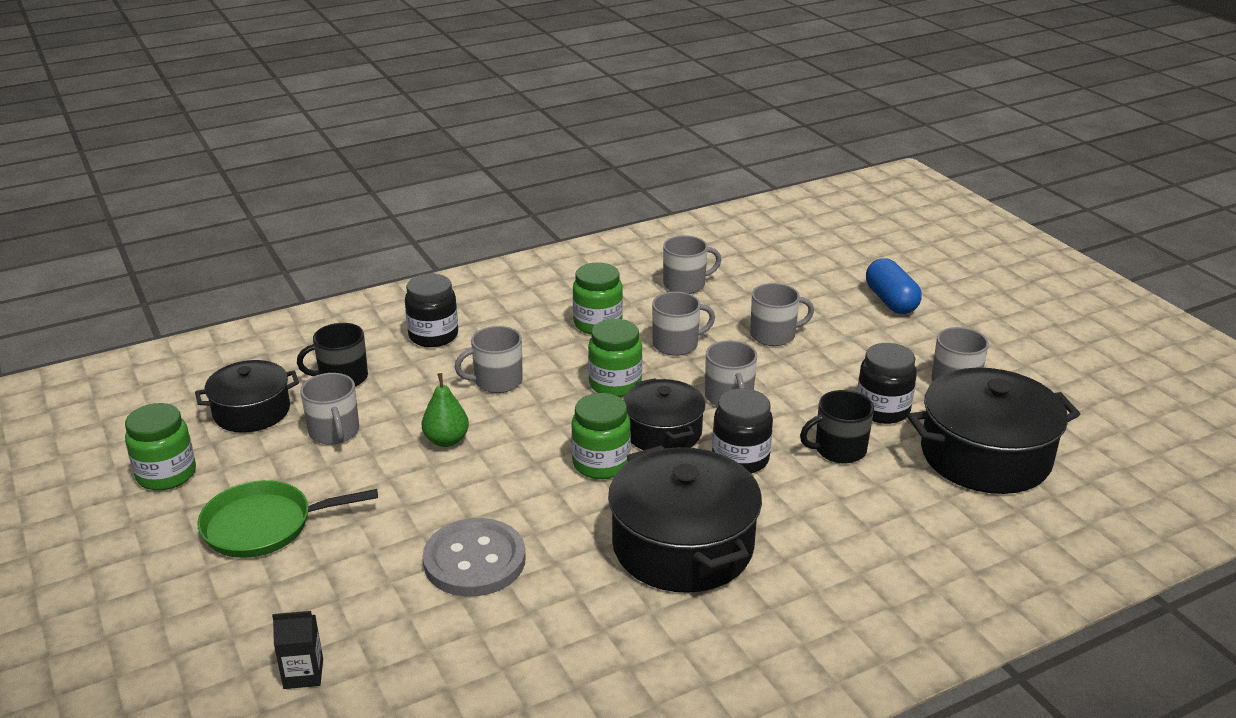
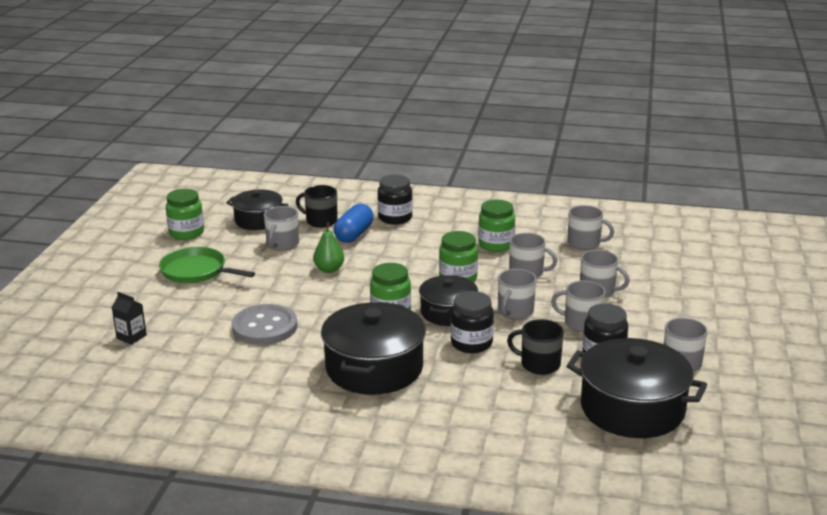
camera: 40 degrees right, 5 degrees down
(497, 381) = (395, 252): grey mug -> grey mug (581, 323)
(891, 301) = (715, 302): blue capsule -> blue capsule (354, 234)

